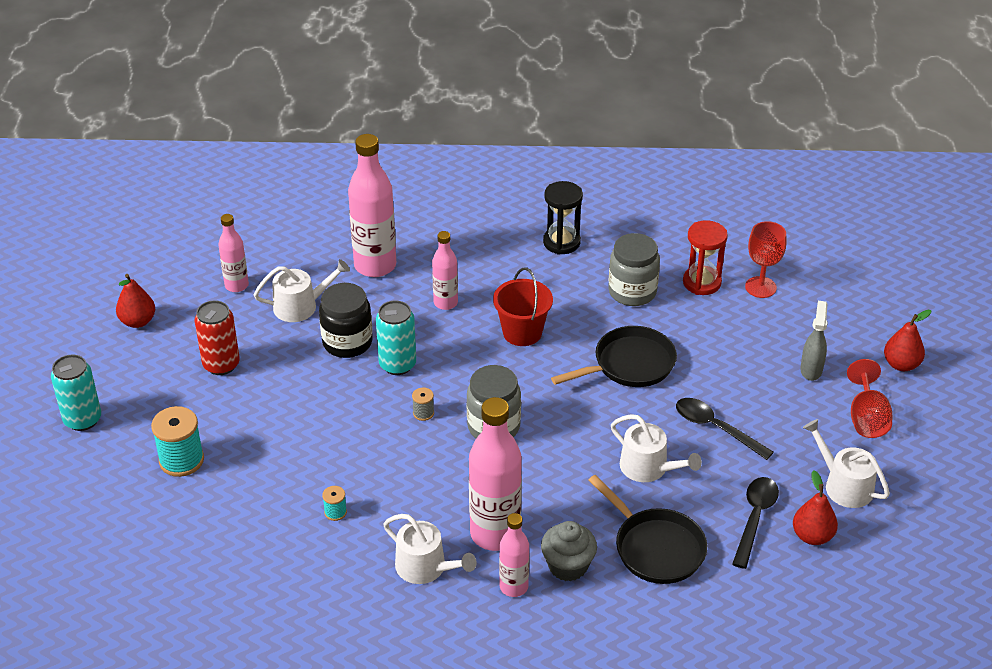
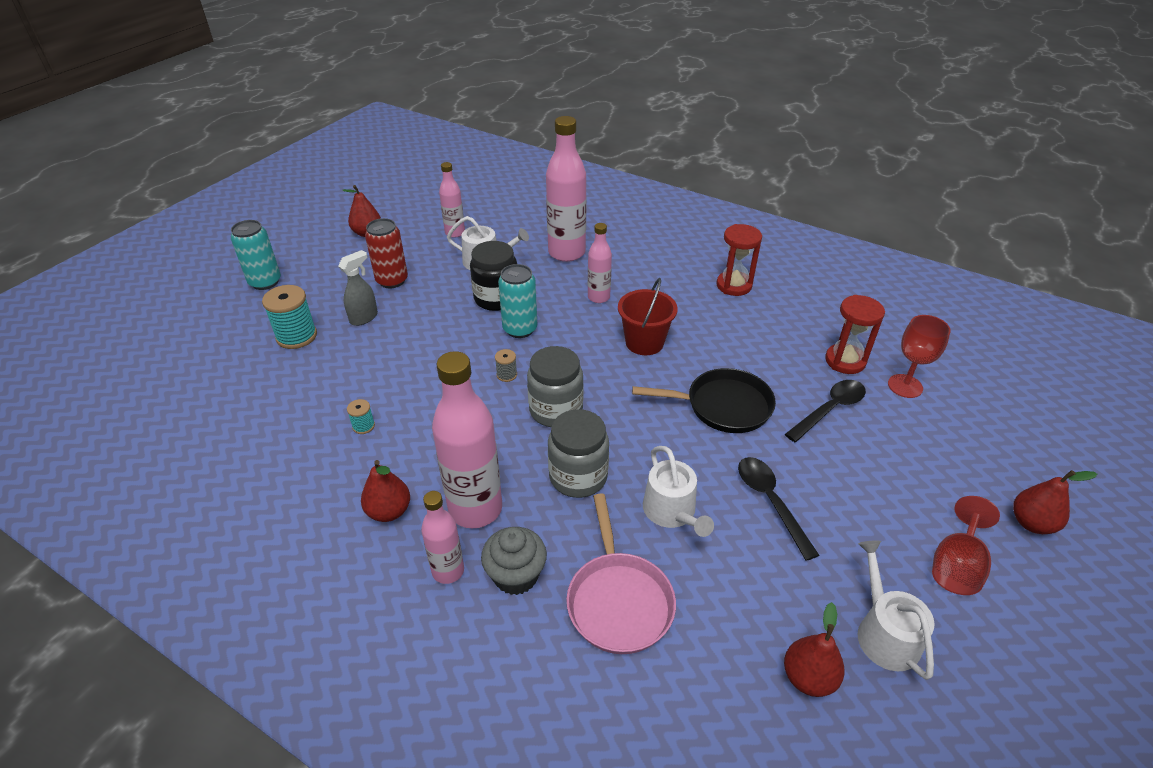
camera: 30 degrees right, 0 degrees up
(426, 567) = (389, 511): white watering can -> red pear
(561, 242) = (734, 285): black hourglass -> red hourglass
(632, 292) = (770, 345): grey jar -> grey jar (578, 477)
(655, 547) = (618, 600): black pan -> pink pan
(755, 518) = (752, 621): black spoon -> black spoon (830, 409)
(811, 370) = (916, 486): grey spray bottle -> grey spray bottle (364, 318)

